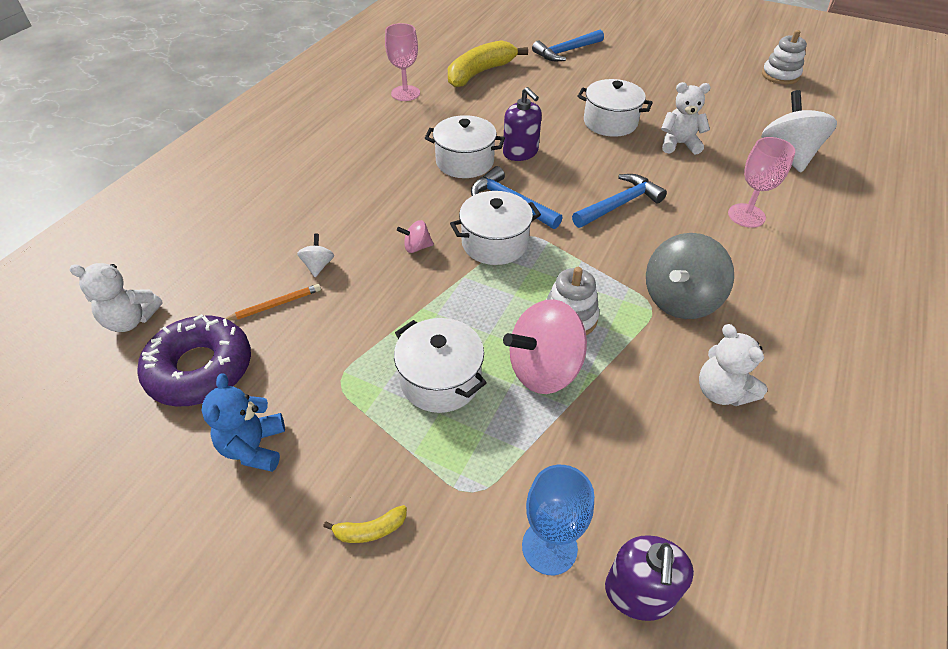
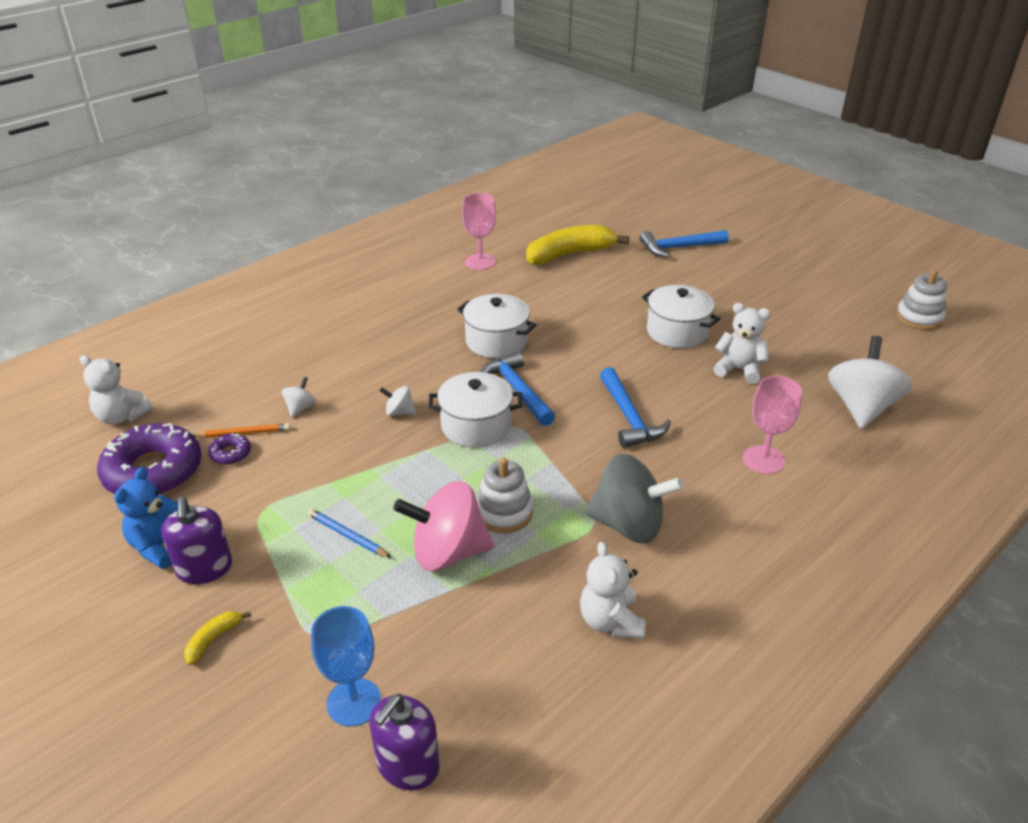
camera: 20 degrees right, 10 degrees down
(273, 329) = (230, 453): none -> purple donut
(370, 530) = (213, 639): yellow banana -> yellow banana turned 120 degrees clockwise
(417, 247) = (399, 412): pink spinning top -> white spinning top
(440, 380) = (347, 535): white pot -> blue pencil
(520, 152) = (559, 343): purple soap dispenser -> purple soap dispenser (204, 568)
(619, 204) = (629, 417): blue hammer -> blue hammer turned 90 degrees clockwise
(680, 300) = (628, 525): grey spinning top -> grey spinning top turned 135 degrees counterclockwise

